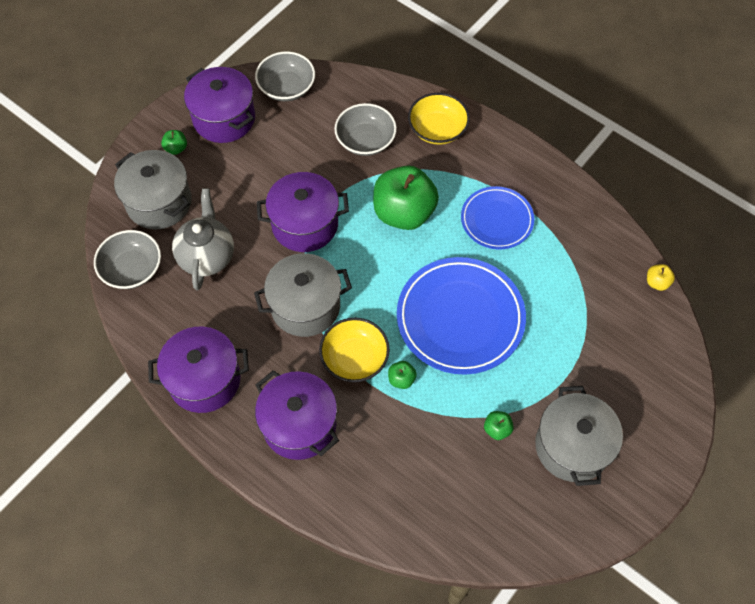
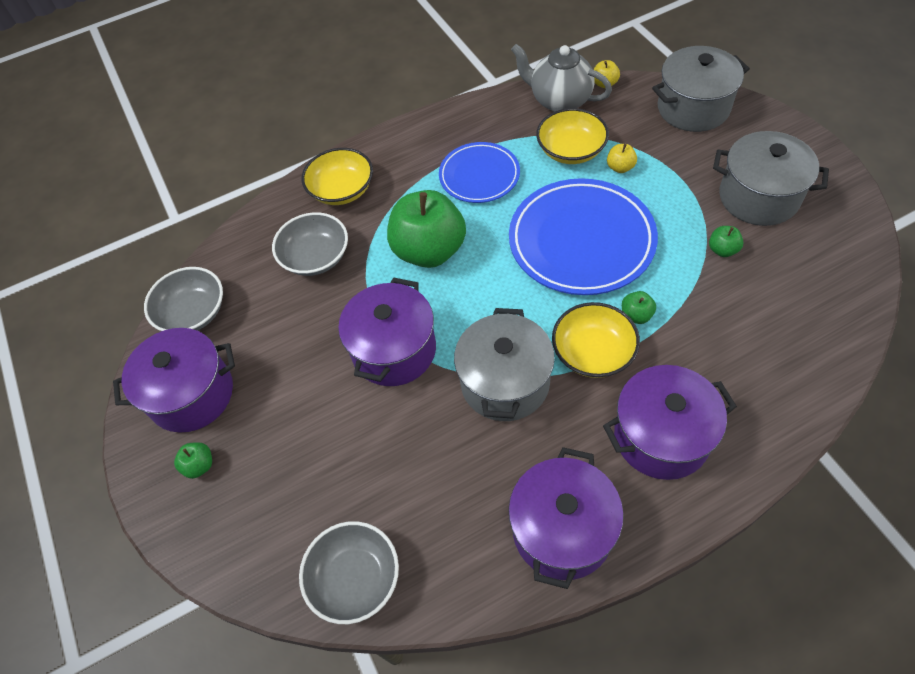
camera: 60 degrees left, 5 degrees down
(159, 202) = (270, 511): grey pot -> grey pot (693, 108)
(207, 256) = (383, 474): grey teapot -> grey teapot (559, 100)
(556, 324) = (620, 167): none -> yellow apple
(558, 280) = (571, 150): none -> yellow bowl

